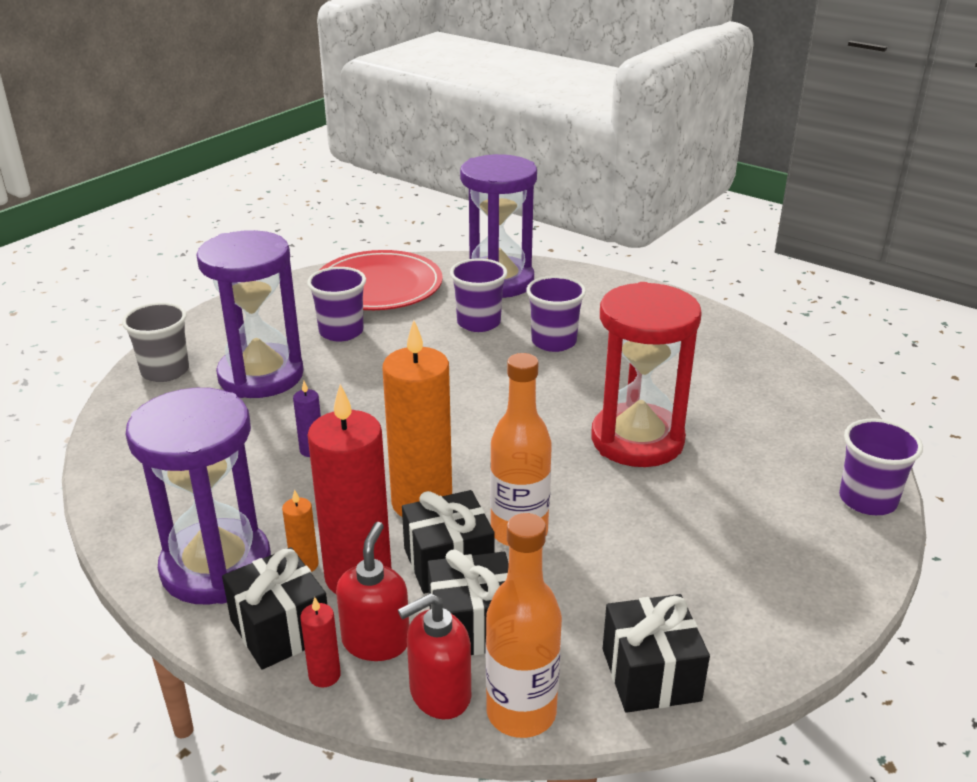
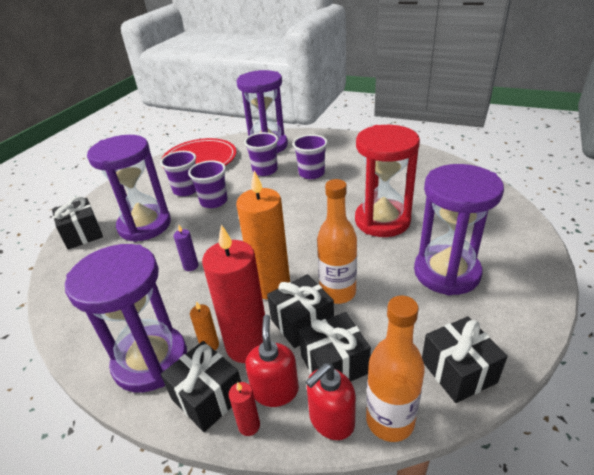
camera: 10 degrees left, 5 degrees up
(165, 371) = (82, 234): grey cup -> black gift
(703, 538) = (446, 272): none -> purple hourglass
(867, 500) = (524, 230): purple cup -> purple cup (214, 201)

